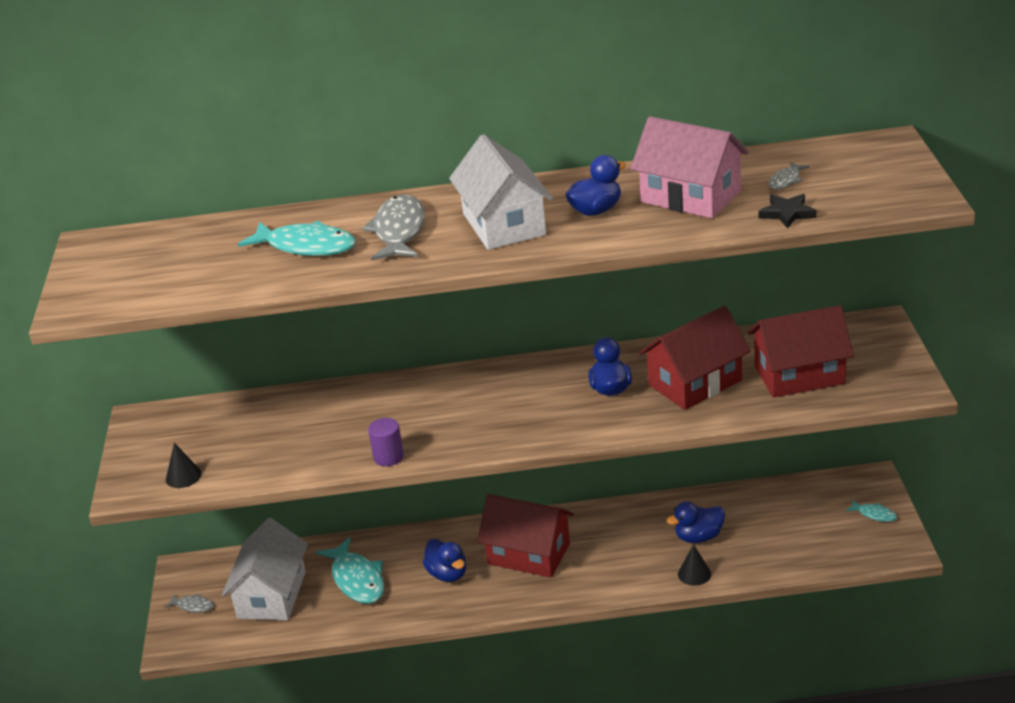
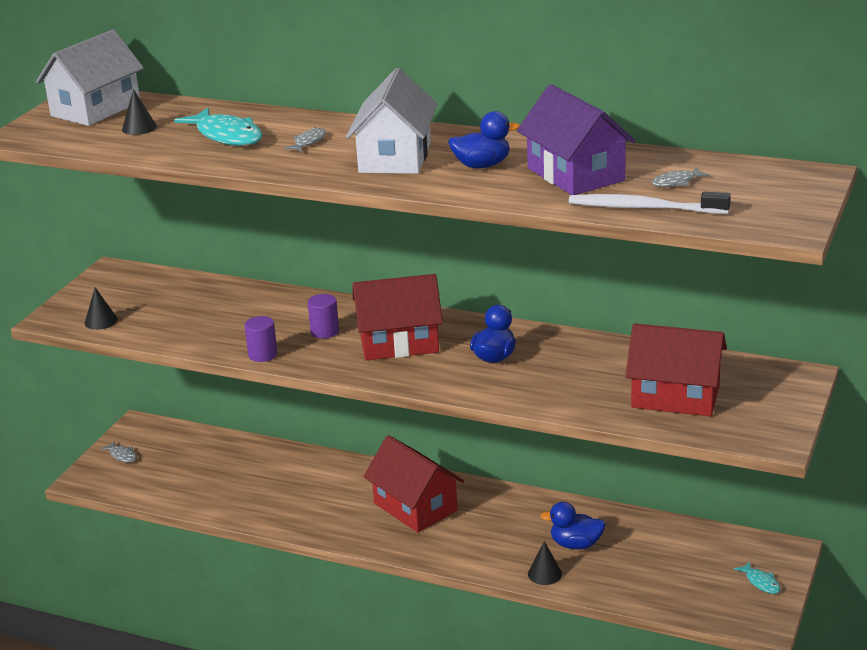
camera: 25 degrees right, 5 degrees down
(200, 262) = (139, 128): none -> black cone
(272, 595) = (186, 468): white house -> white house (96, 109)
(357, 579) = (260, 479): turquoise fish -> none
(399, 231) = (308, 142): grey fish -> grey fish, size x0.49
(427, 414) = (325, 332): none -> purple cylinder
(447, 574) = (335, 500): blue duck -> none
(690, 196) = (575, 174): pink house -> purple house
(695, 383) = (573, 374): red house -> red house (399, 343)
(787, 213) = (644, 208): black star -> white toothbrush

